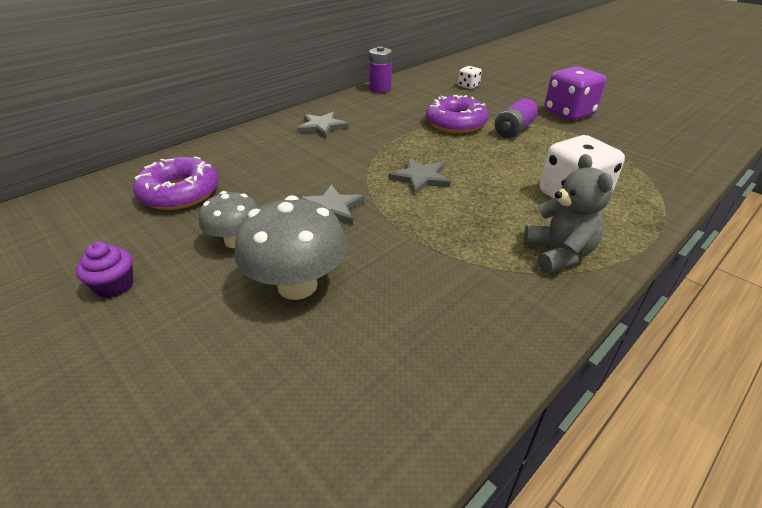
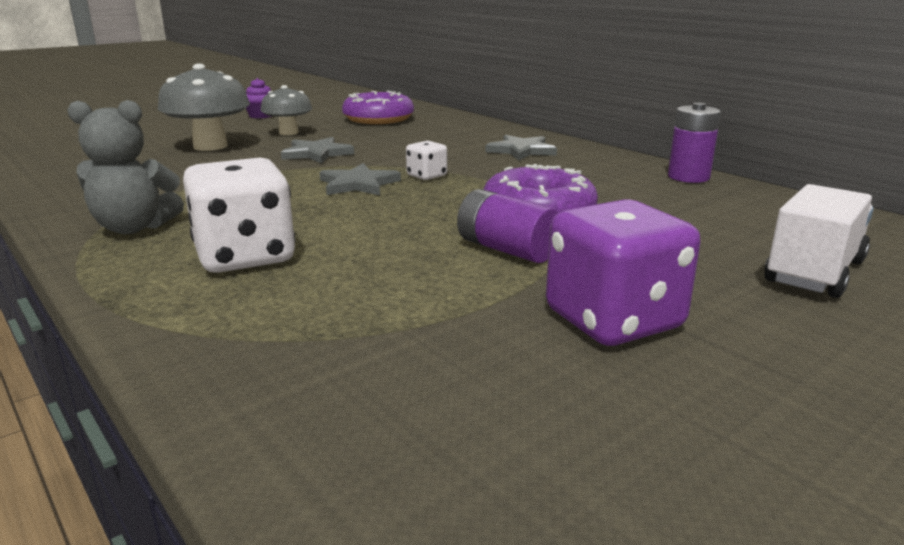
camera: 95 degrees right, 15 degrees down
(468, 86) = (754, 237): white dice -> white dice (426, 176)
(500, 82) = (814, 272): none -> white truck

